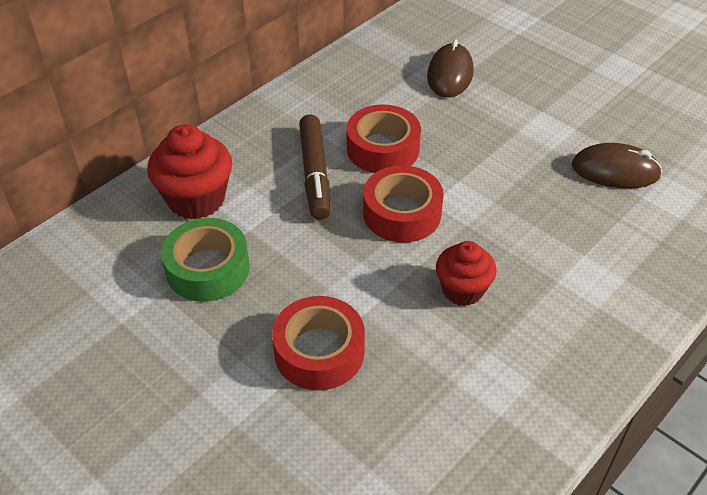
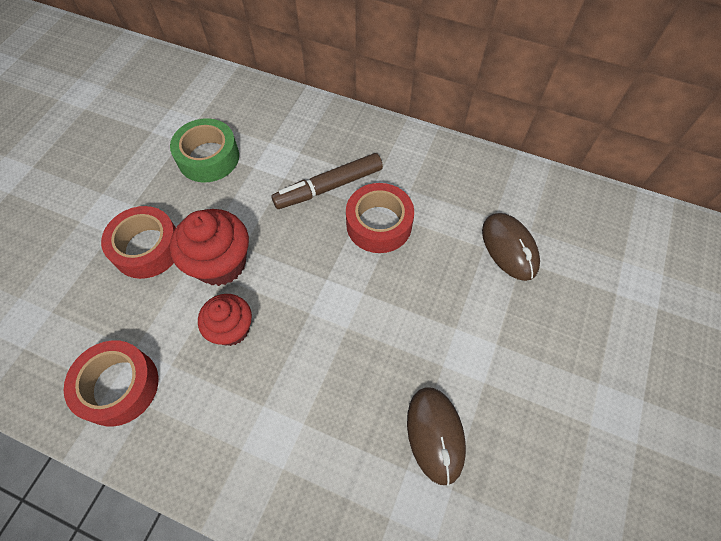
camera: 70 degrees right, 15 degrees up
(196, 199) = (273, 126): red cupcake -> red cupcake (220, 263)
(402, 213) = (305, 260): red tape -> red tape (119, 386)
(450, 74) = (509, 248): brown mouse -> brown mouse turned 75 degrees clockwise

